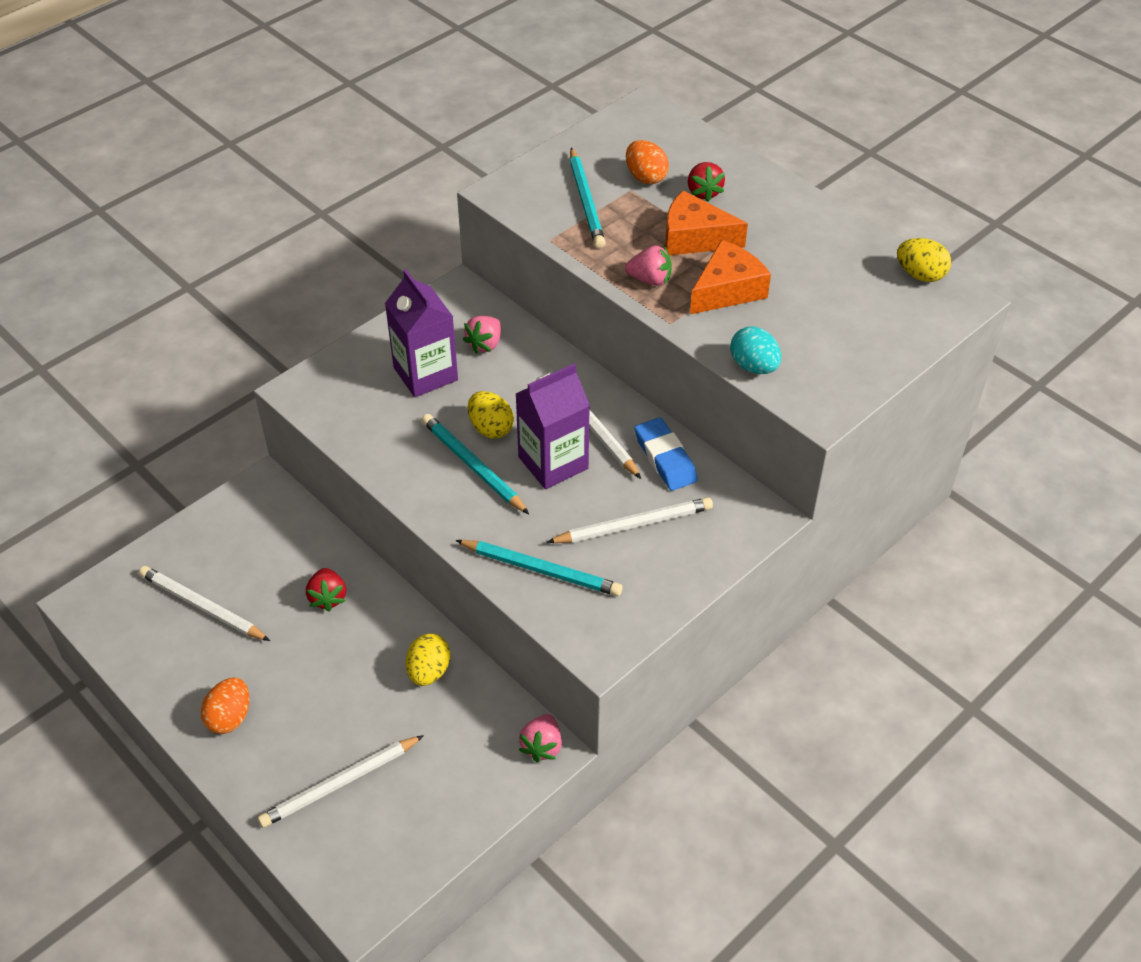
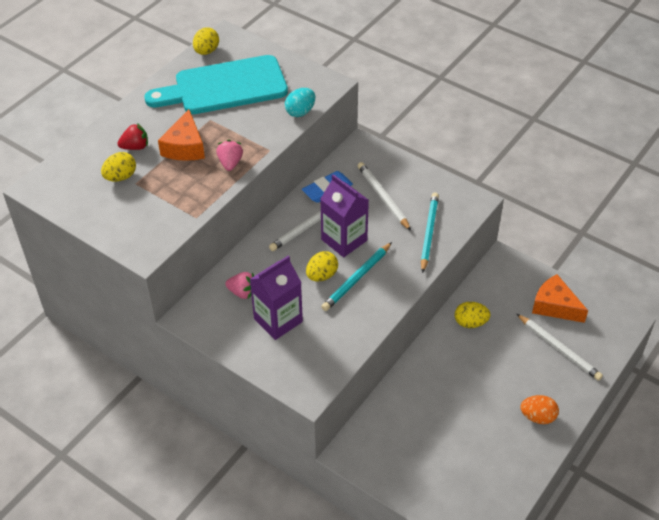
camera: 100 degrees left, 0 degrees up
(202, 606) = (461, 459): white pencil -> none
(328, 597) = (433, 388): red strawberry -> none
(542, 746) = (501, 262): pink strawberry -> none
(586, 201) = (151, 204): turquoise pencil -> none
(645, 177) = (120, 177): orange egg -> yellow egg
(727, 290) = (234, 128): orange cheese -> orange cheese (555, 306)
(826, 288) = (224, 87): none -> turquoise cutting board

